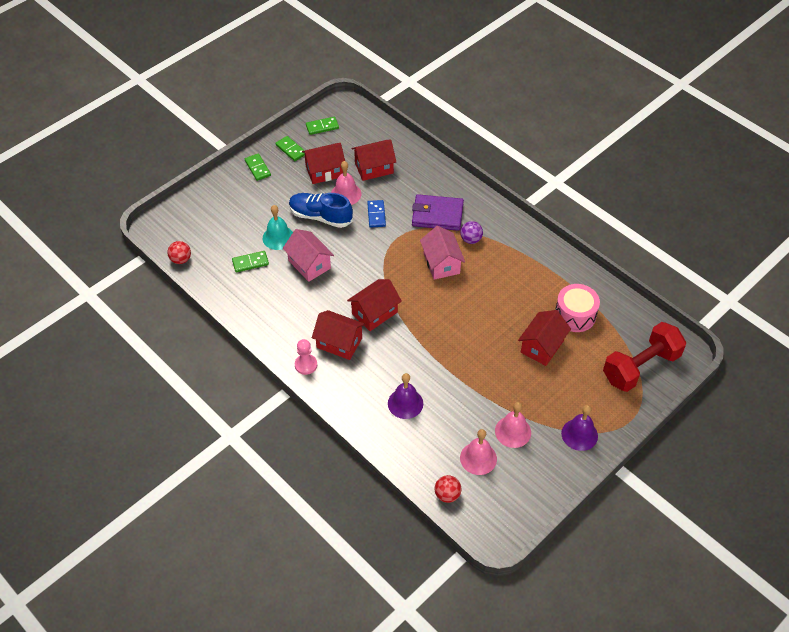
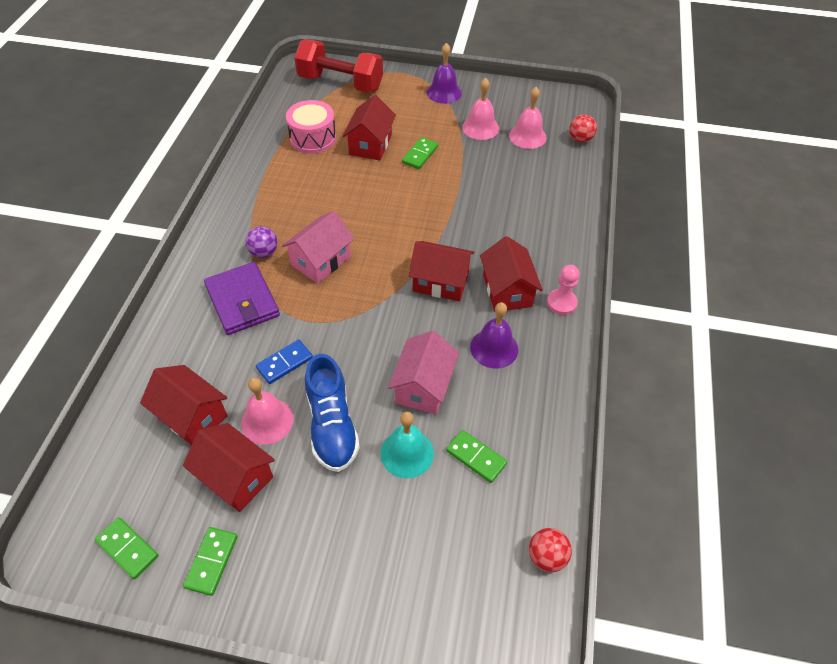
camera: 125 degrees left, 0 degrees up
(258, 168) = (286, 585): green domino -> green domino (420, 155)
(405, 403) = (524, 204): purple bell -> purple bell (494, 348)
(542, 346) = (370, 144): red house -> red house turned 75 degrees counterclockwise

